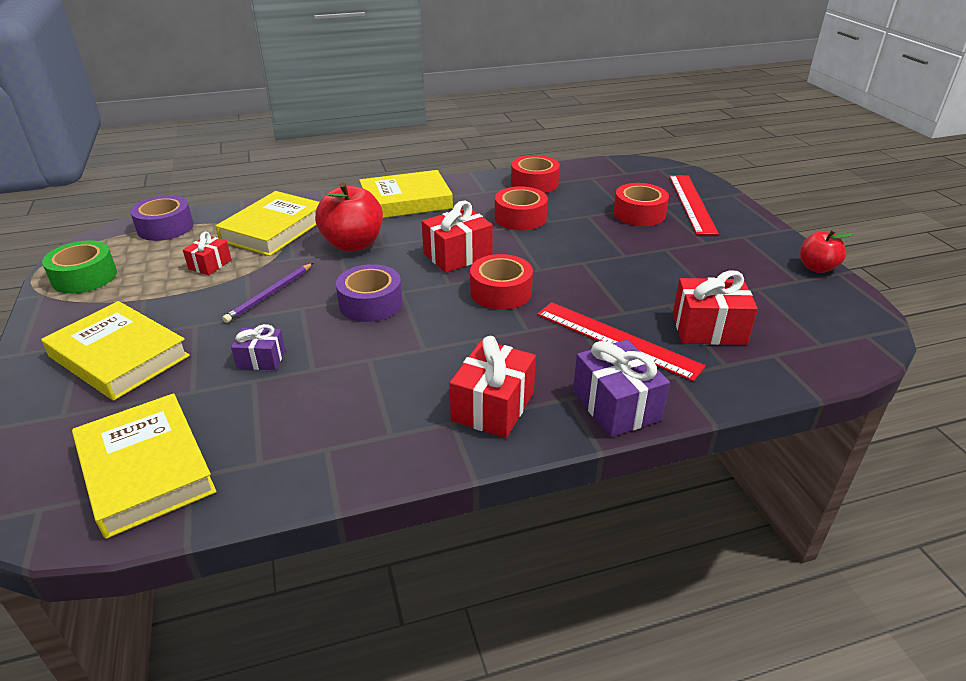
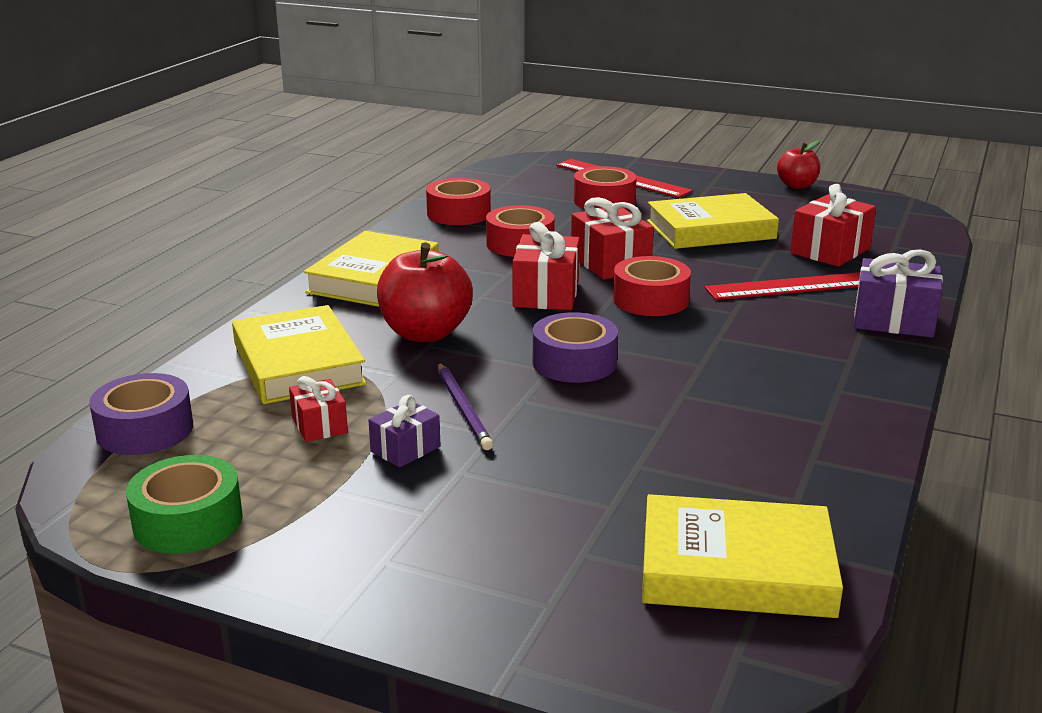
camera: 50 degrees left, 10 degrees down
(119, 356) = (463, 537): yellow book -> yellow book (710, 230)
(261, 359) = (602, 450): purple gift -> purple gift (405, 449)
(493, 406) = (836, 366): red gift -> red gift (610, 263)

